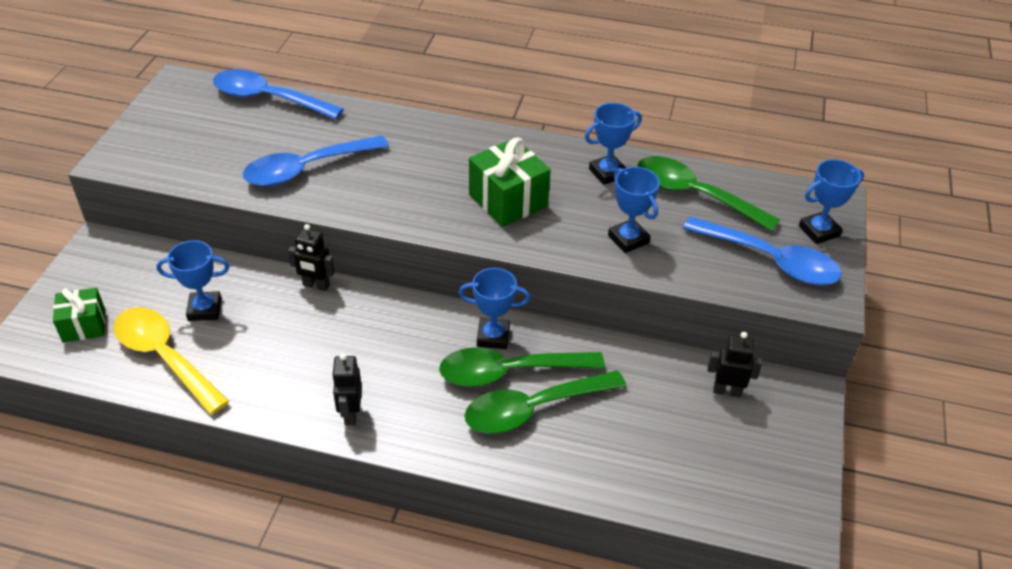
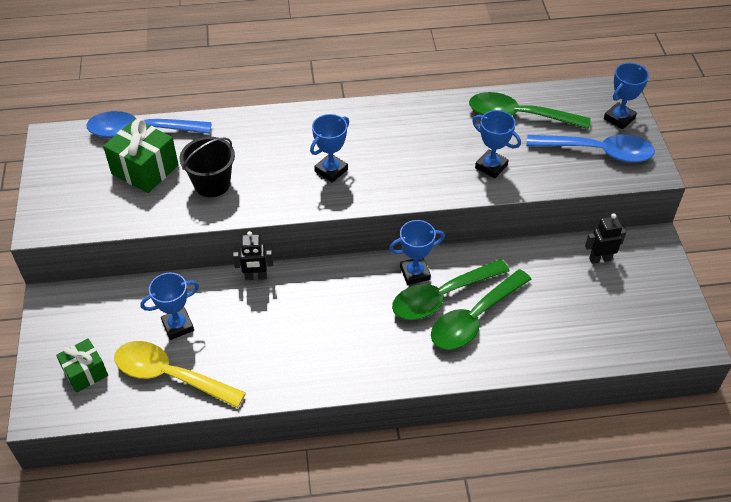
camera: 20 degrees left, 5 degrees up
(306, 169) = (212, 184): blue spoon -> black bucket
(350, 413) = (343, 369): black robot -> none
(508, 200) = (386, 162): green gift -> green gift (145, 169)
(607, 173) = (447, 117): blue trophy -> blue trophy (331, 170)

